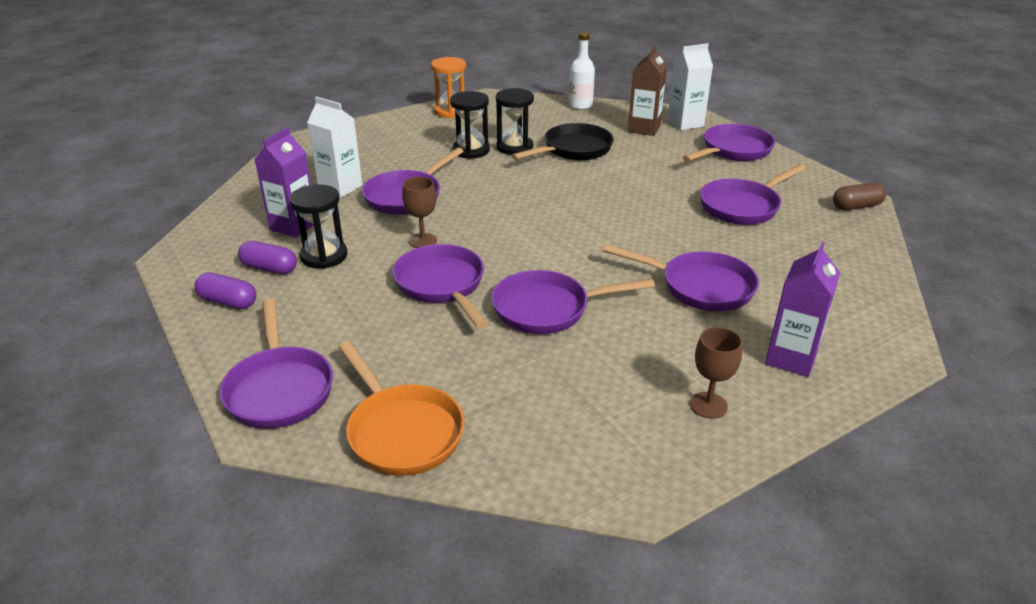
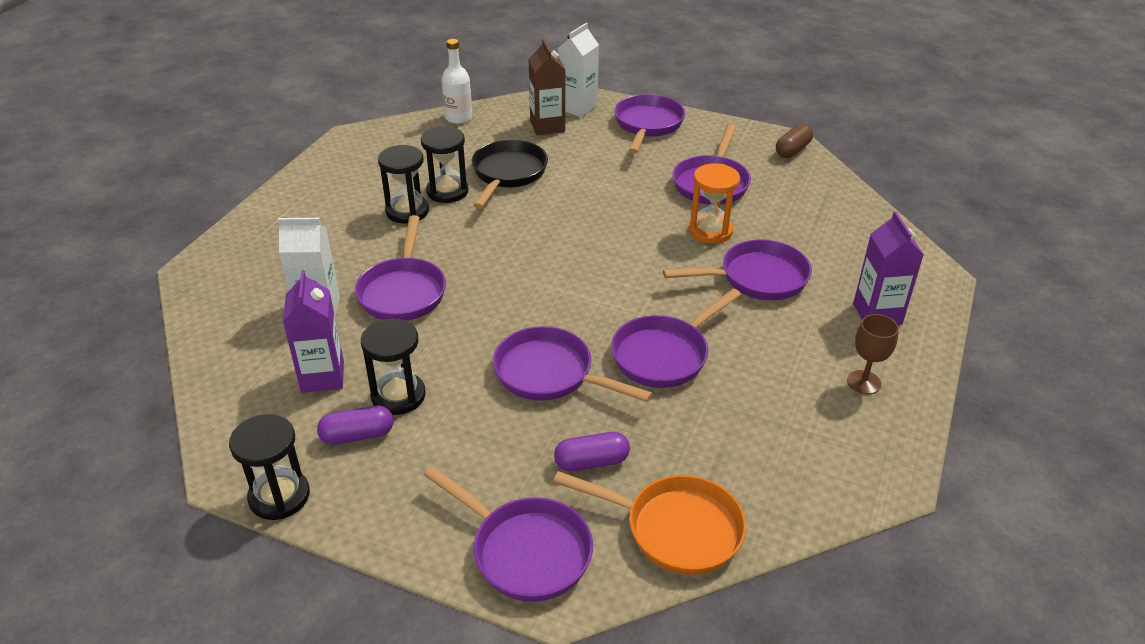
camera: 35 degrees left, 5 degrees up
(182, 282) = (279, 496): none -> black hourglass
(228, 302) = (360, 492): purple capsule -> purple capsule (591, 462)
(422, 241) = (477, 335): brown goblet -> none
(450, 111) = (330, 170): orange hourglass -> orange hourglass (710, 231)

